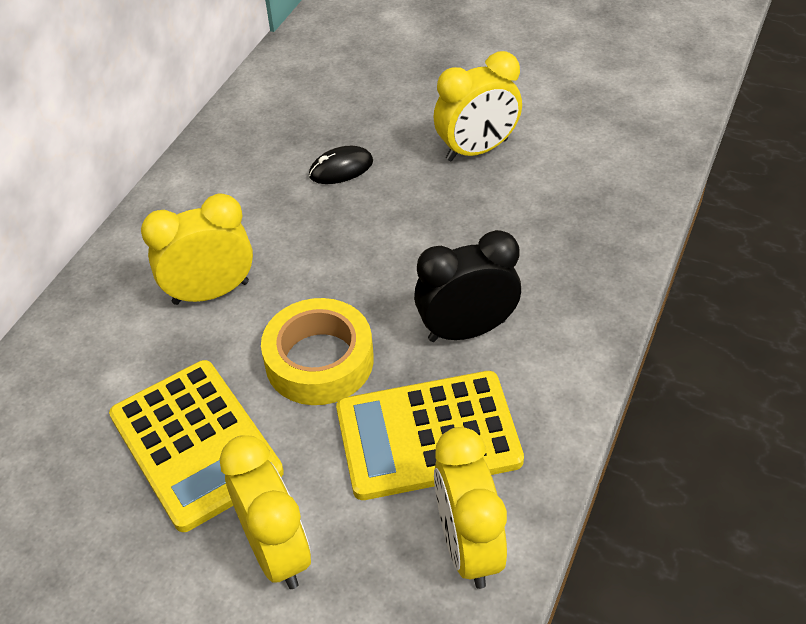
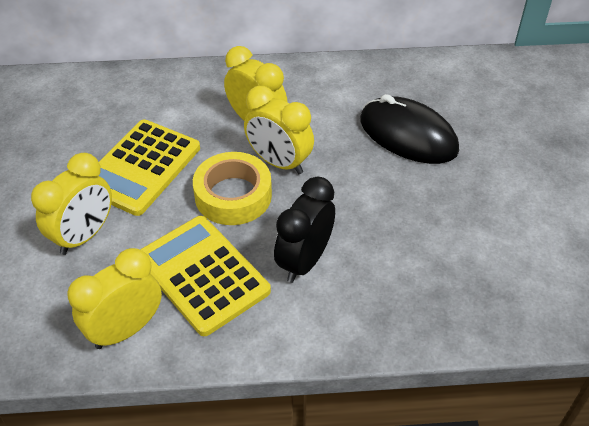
camera: 60 degrees right, 0 degrees up
(341, 169) = (408, 135): black mouse -> black mouse, size x2.06
(467, 330) = (304, 261): black clock -> black clock turned 105 degrees counterclockwise
(477, 150) = (487, 200): yellow clock -> yellow clock (279, 162)

